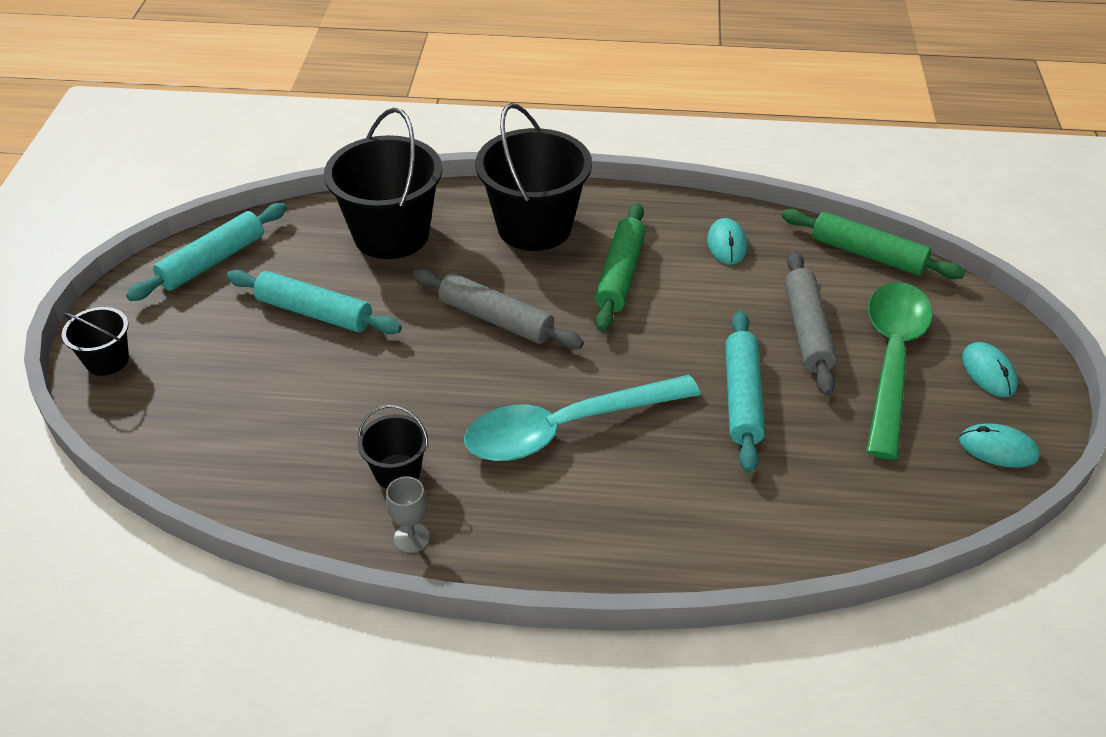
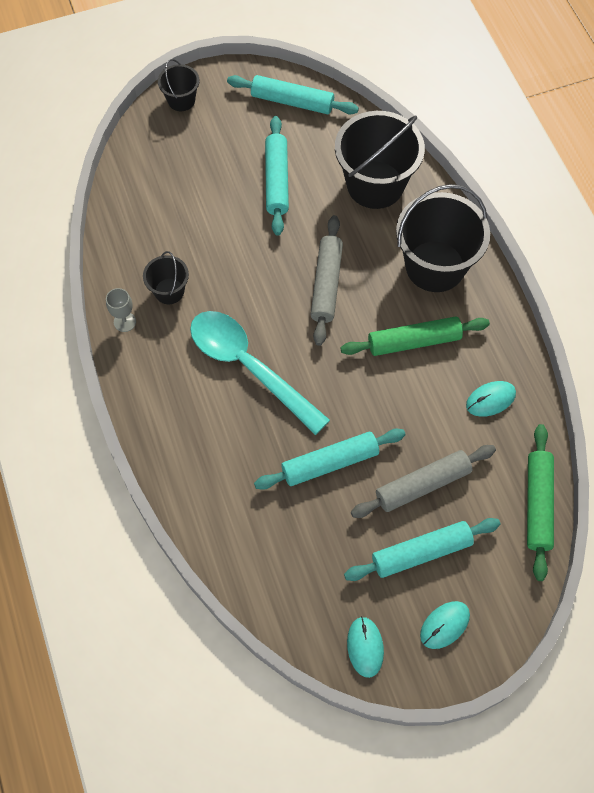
camera: 65 degrees right, 20 degrees up
(892, 360) = (421, 552): green spoon -> turquoise rolling pin

